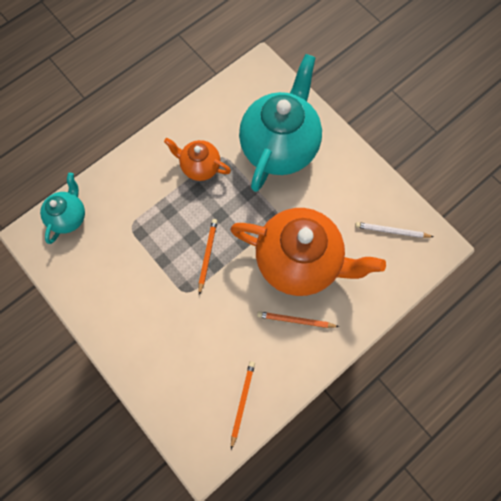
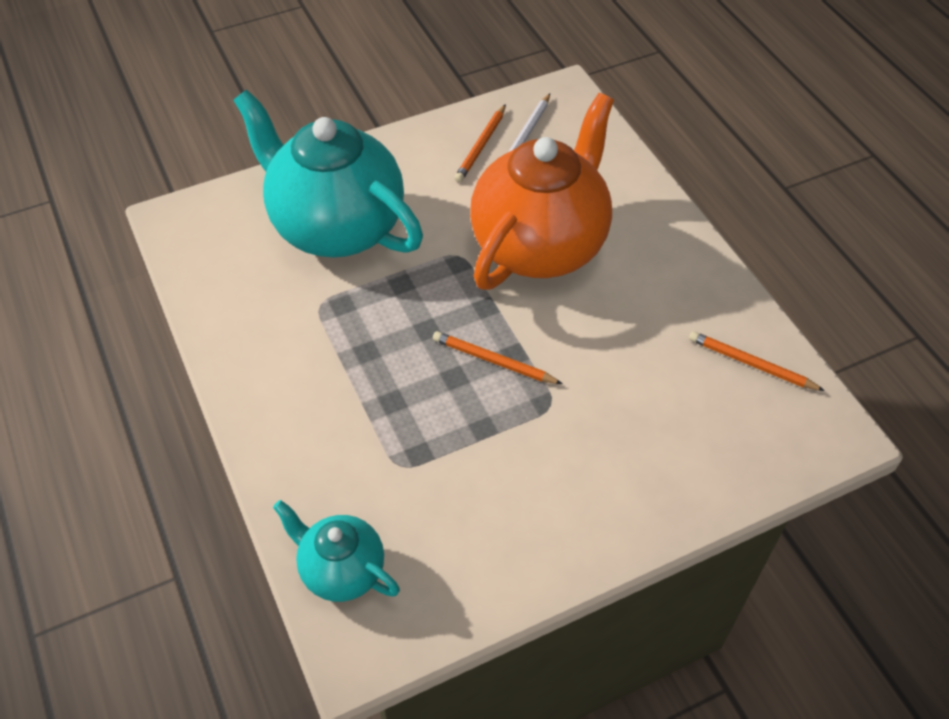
camera: 75 degrees left, 20 degrees down
(200, 167) = (325, 339): orange teapot -> none
(295, 320) = (634, 270): orange pencil -> orange pencil (481, 146)

